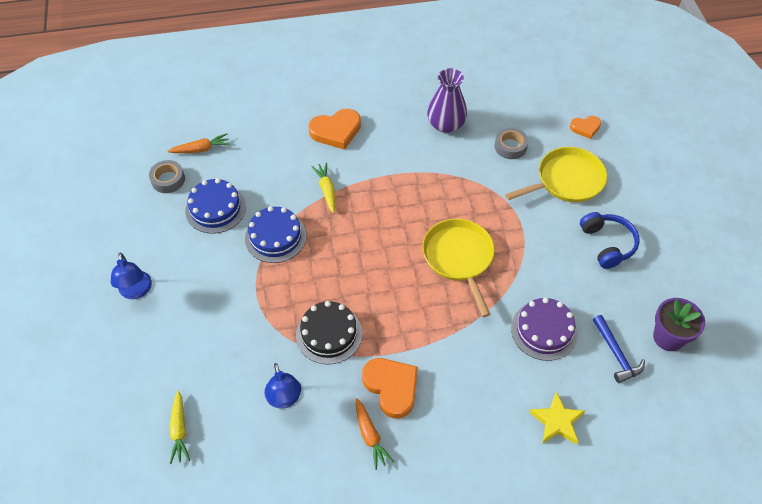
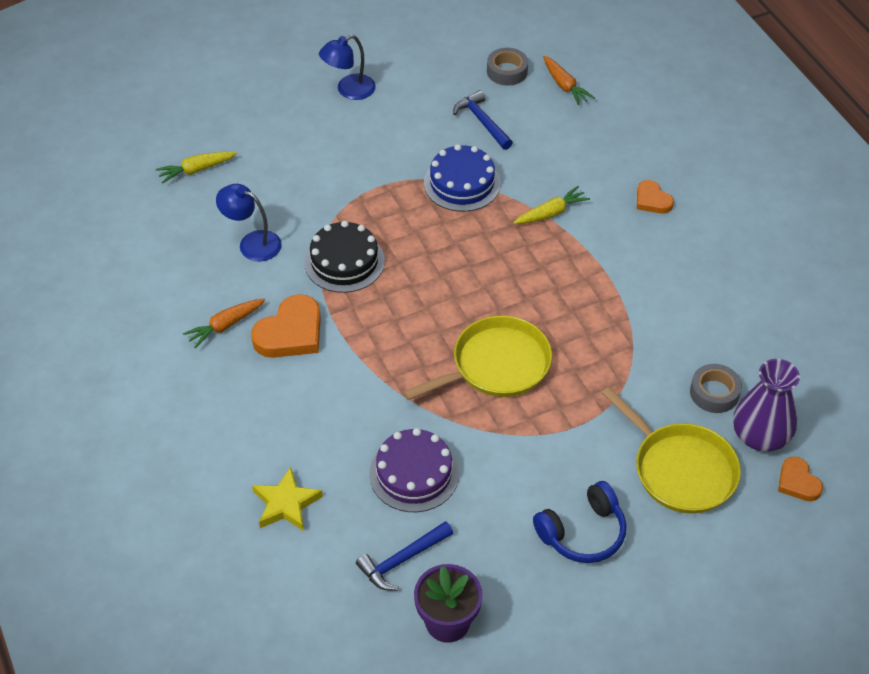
camera: 75 degrees right, 5 degrees down
(215, 208) = (482, 121): blue cake -> blue hammer
(285, 399) = (252, 243): blue lamp -> blue lamp turned 60 degrees clockwise
(336, 131) = (652, 200): orange heart -> orange heart, size x0.58
(446, 124) = (720, 312): purple vase -> purple vase (760, 436)

